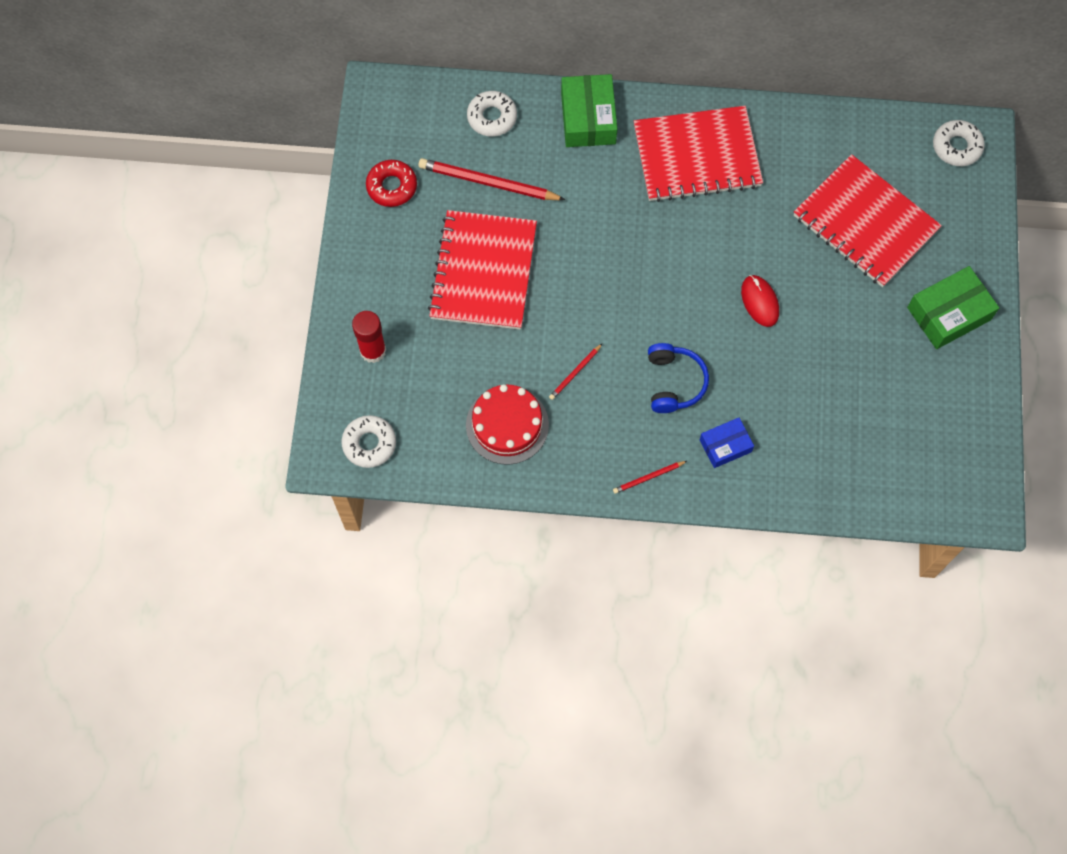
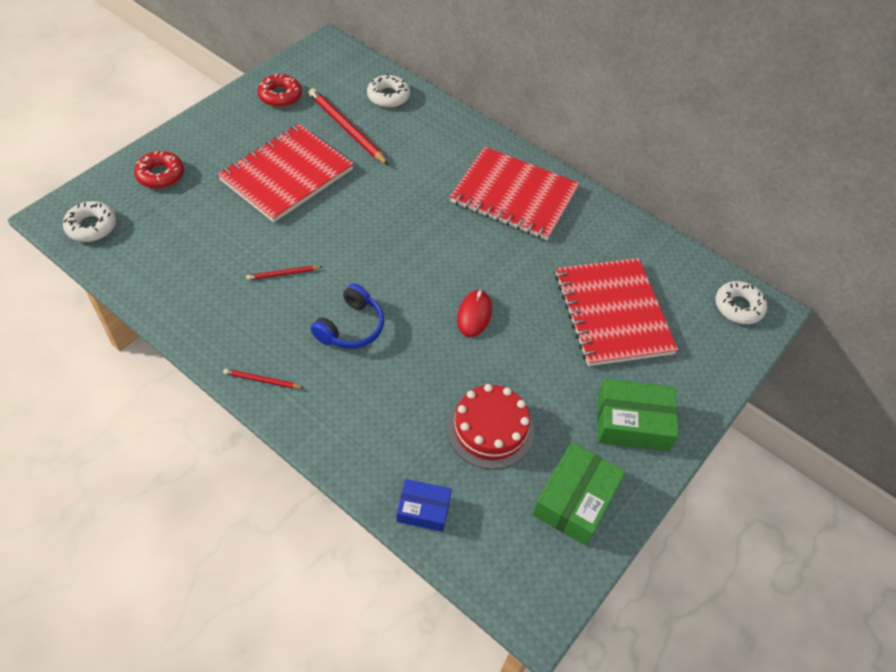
camera: 30 degrees right, 15 degrees down
(373, 351) = (160, 175): red glue stick -> red donut
(507, 425) = (197, 275): red cake -> red cake (490, 429)
(588, 118) = (455, 132): green box -> green box (575, 500)
(725, 446) = (346, 398): blue box -> blue box (423, 509)

